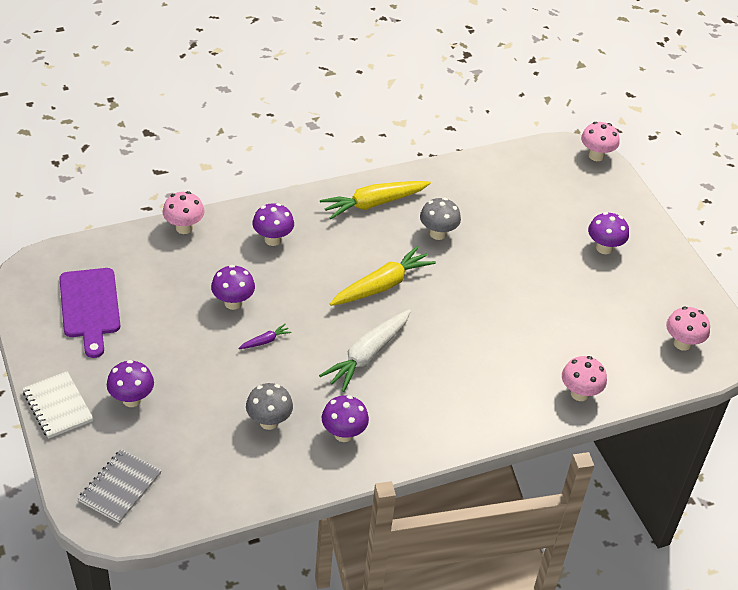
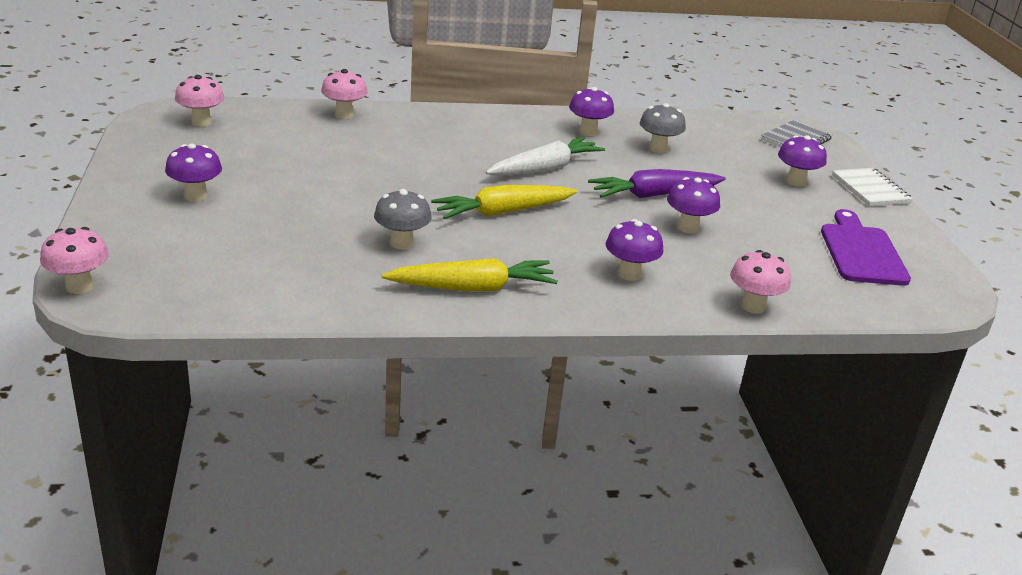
camera: 165 degrees left, 15 degrees down
(265, 341) = (654, 195): purple carrot -> purple carrot, size x2.26

